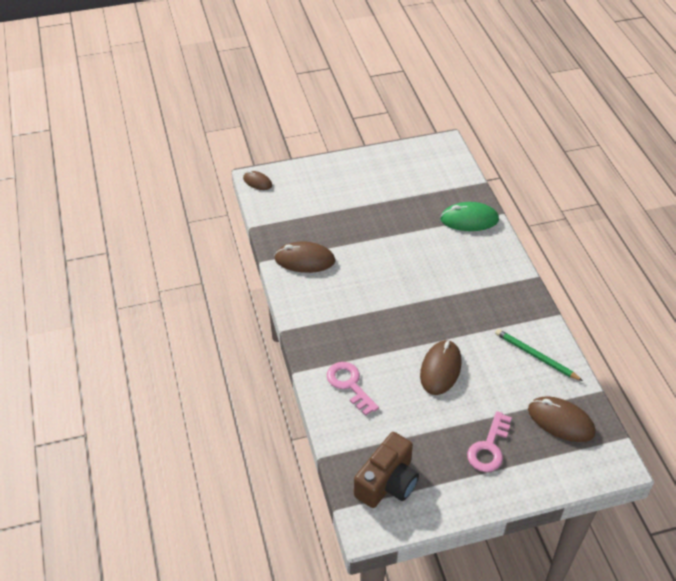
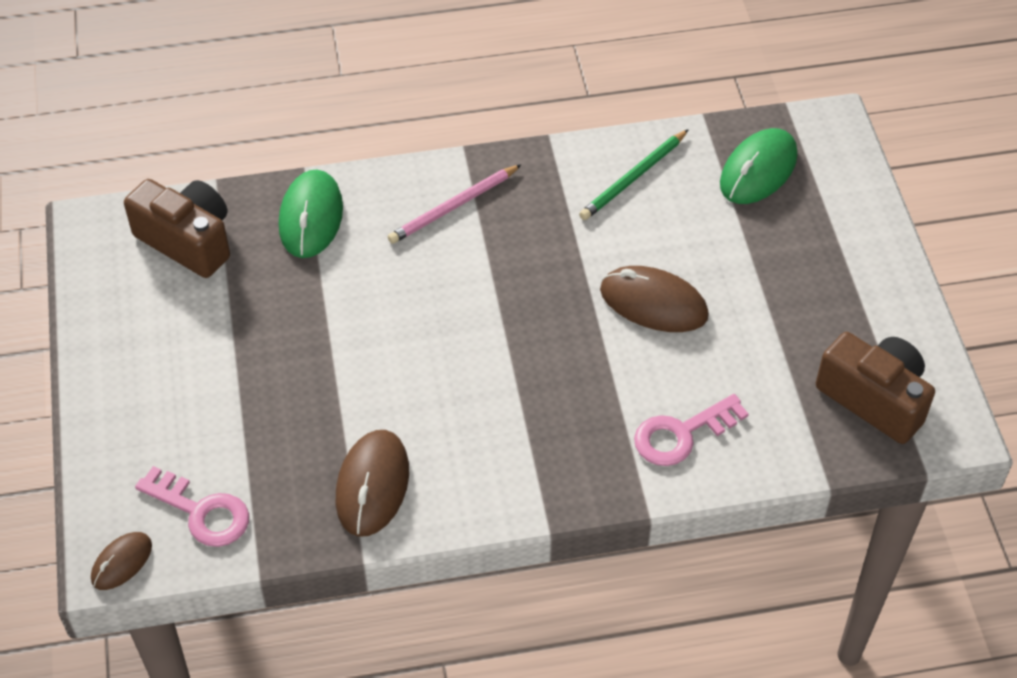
camera: 85 degrees left, 5 degrees up
(443, 177) = (188, 241): none -> brown camera
(489, 448) = (807, 262): pink key -> pink key (202, 512)
(491, 276) = (454, 207): none -> pink pencil
(560, 421) = (758, 170): brown mouse -> green mouse

